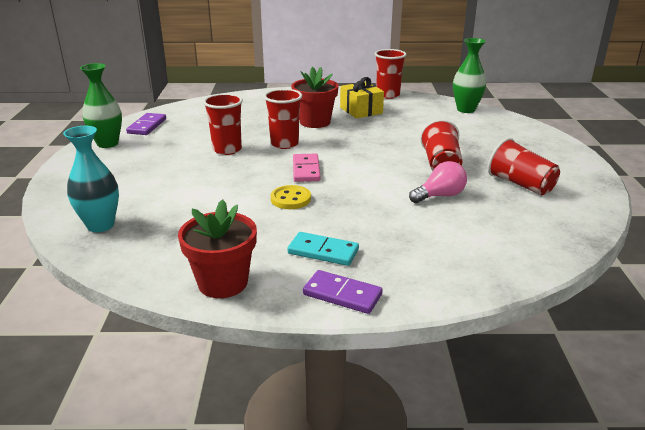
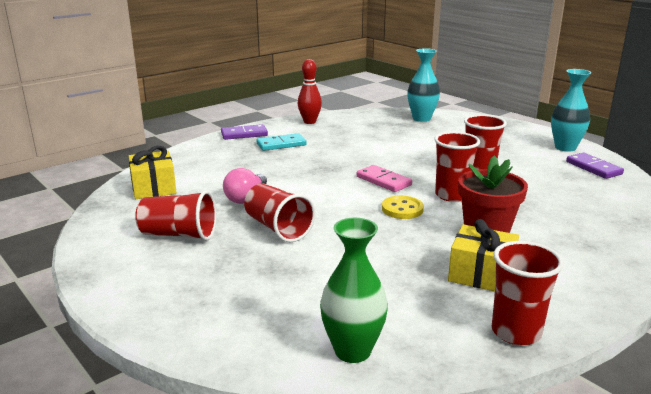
camera: 140 degrees right, 5 degrees down
(107, 143) = (565, 147): green vase -> turquoise vase
(223, 283) = (309, 122): red flower pot -> red bowling pin
(290, 199) = (352, 160): yellow button -> yellow button (402, 209)
(523, 240) = (154, 188): none -> yellow gift

